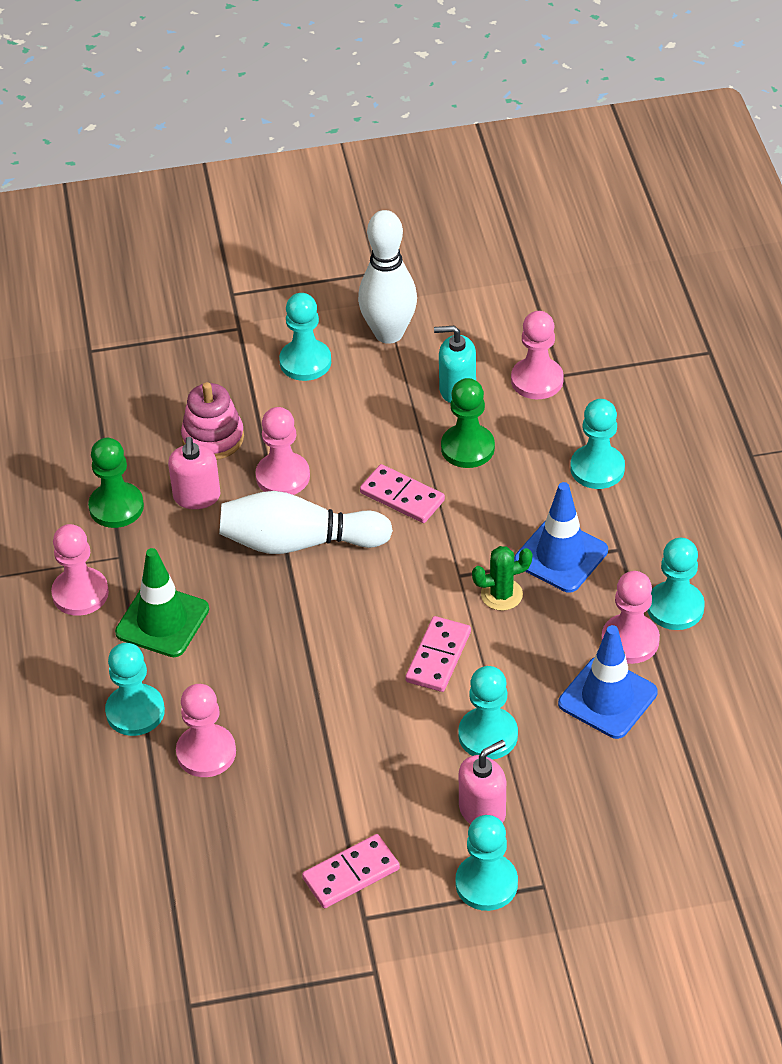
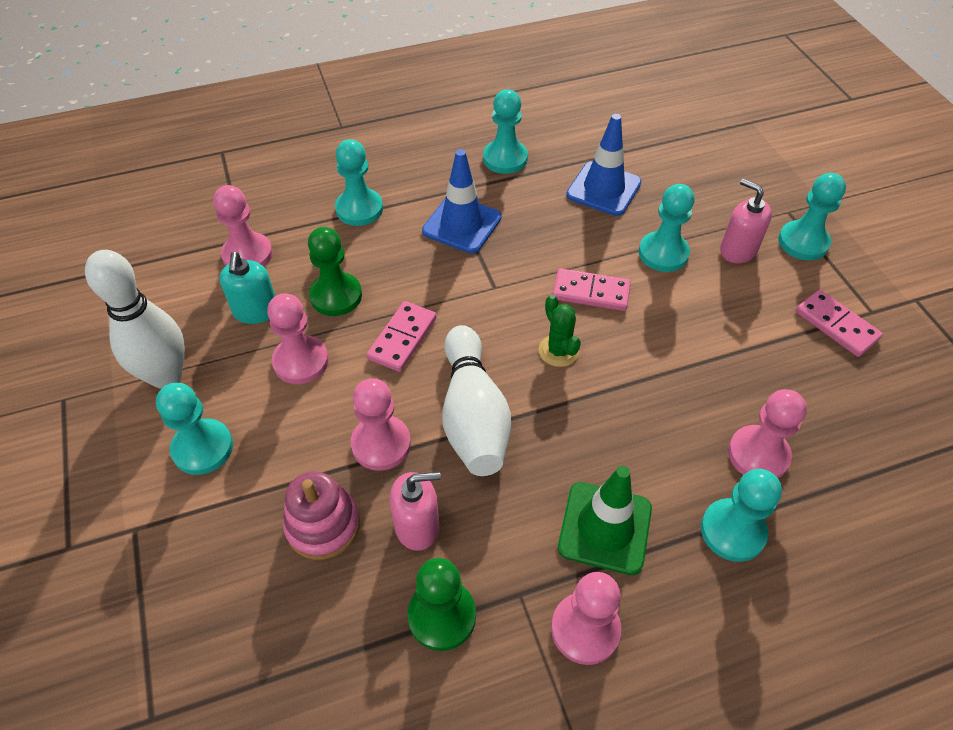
camera: 100 degrees left, 5 degrees up
(501, 594) = (512, 257): green cactus -> green cactus (558, 351)
(630, 640) = (543, 180): pink pawn -> pink pawn (301, 361)

